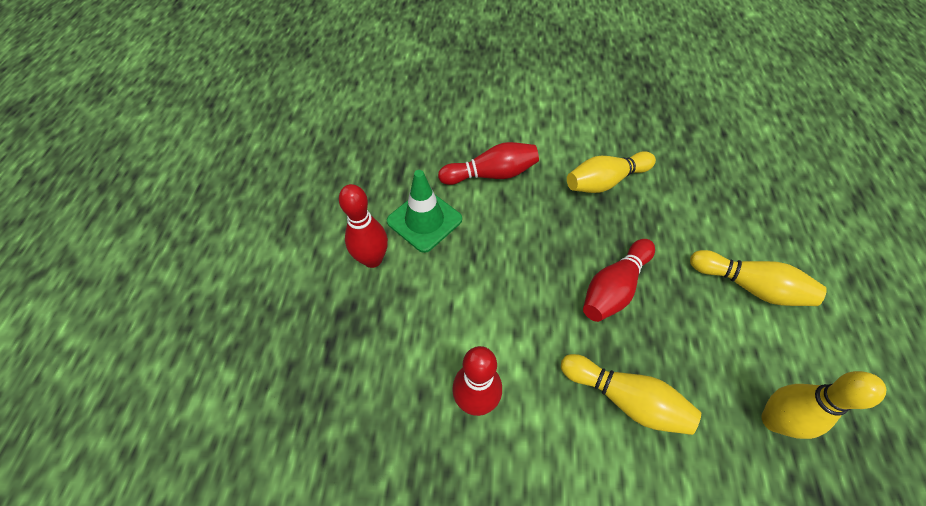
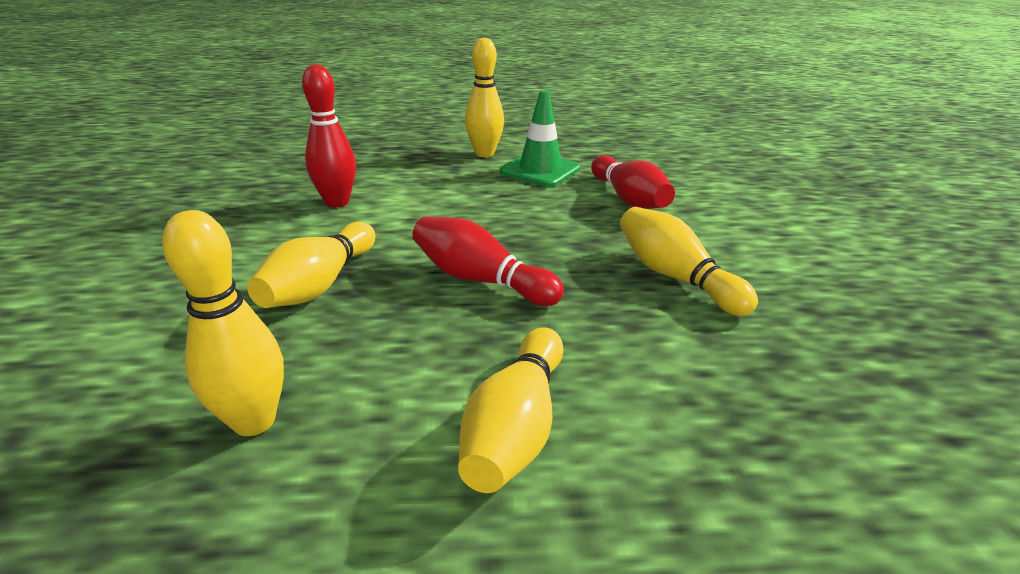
camera: 80 degrees right, 25 degrees down
(372, 259) = (484, 153): red bowling pin -> yellow bowling pin

